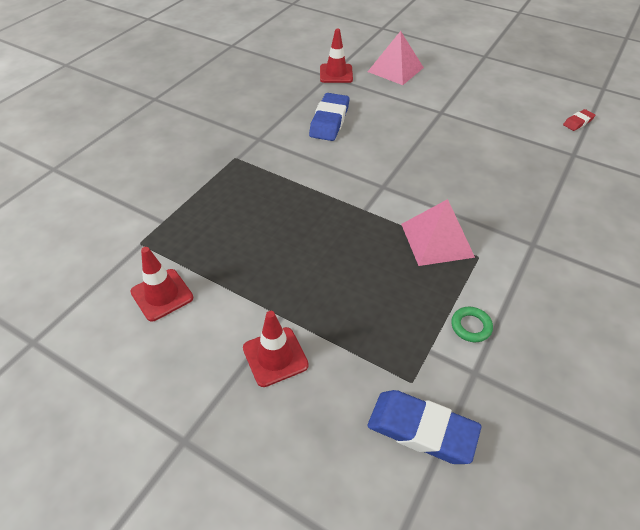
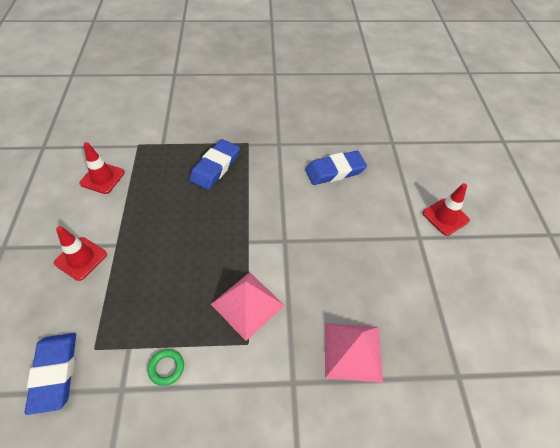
camera: 55 degrees right, 5 degrees up
(244, 194) = (215, 167): none -> blue eraser
(336, 74) = (400, 145): red traffic cone -> red traffic cone (445, 217)
(395, 69) = (449, 178): pink pyramid -> pink pyramid (352, 351)
(578, 122) = (520, 362): red eraser -> none

